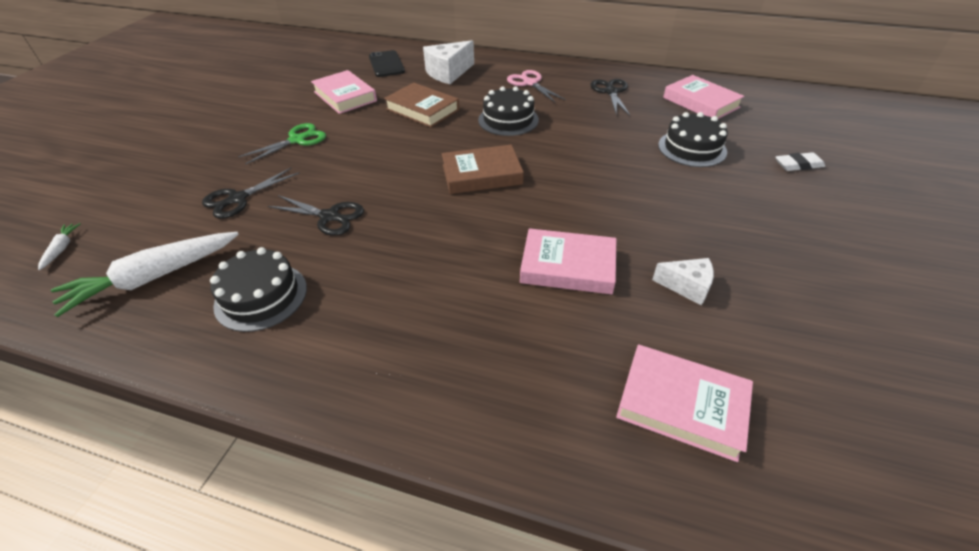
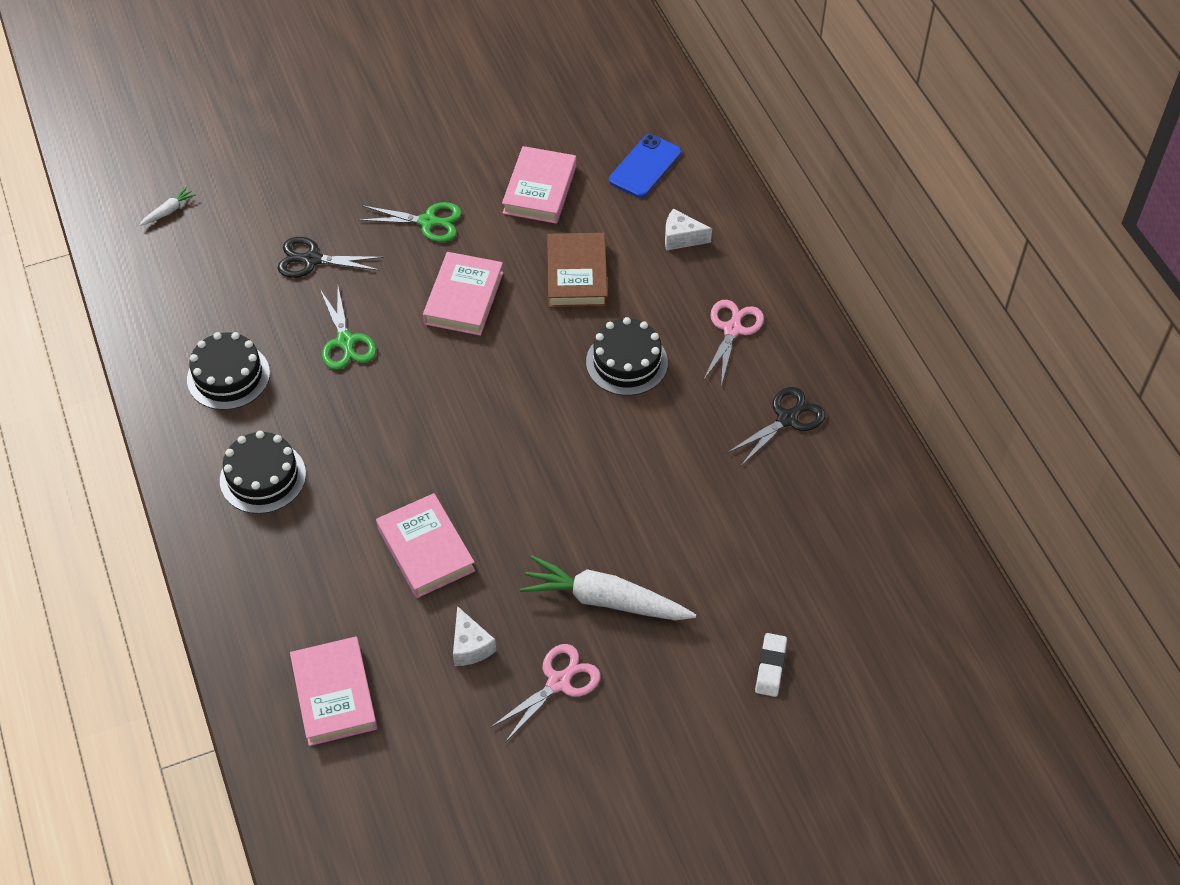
camera: 50 degrees right, 10 degrees up
(153, 278) = (191, 296): white carrot -> white carrot (605, 600)
(329, 217) = (345, 341): black scissors -> green scissors
(386, 64) = (645, 166): black phone -> blue phone
(448, 73) = (681, 238): white cheese -> white cheese, size x0.61
(482, 174) = (504, 406): brown book -> none
(692, 148) = (718, 556): black cake -> black cake (263, 477)
(700, 102) = (845, 520): pink book -> pink book (464, 298)
(756, 256) = (558, 682): none -> pink scissors
(798, 165) = (770, 667): white eraser -> white eraser turned 60 degrees clockwise

